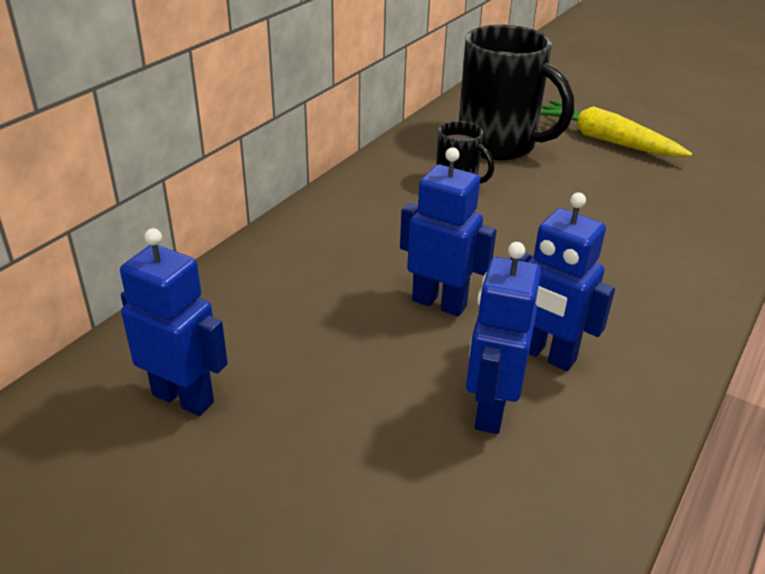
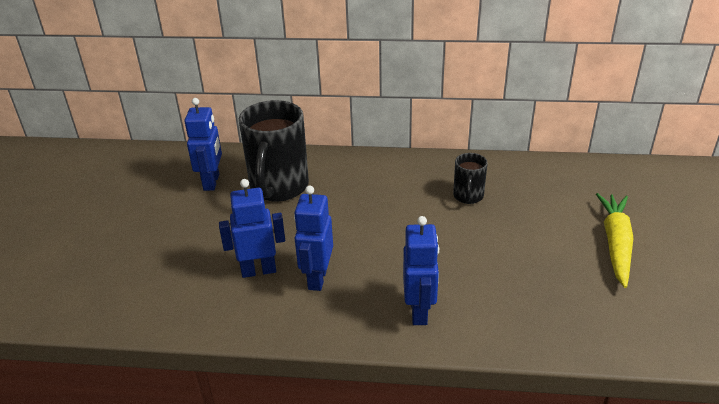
camera: 65 degrees right, 0 degrees up
(439, 303) = (334, 228): blue robot -> blue robot (419, 312)
(499, 145) = (541, 198): black mug -> black mug (278, 188)

